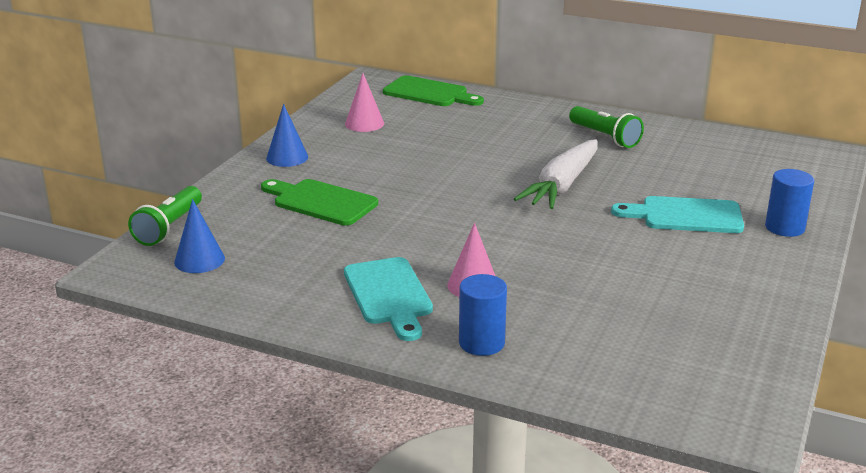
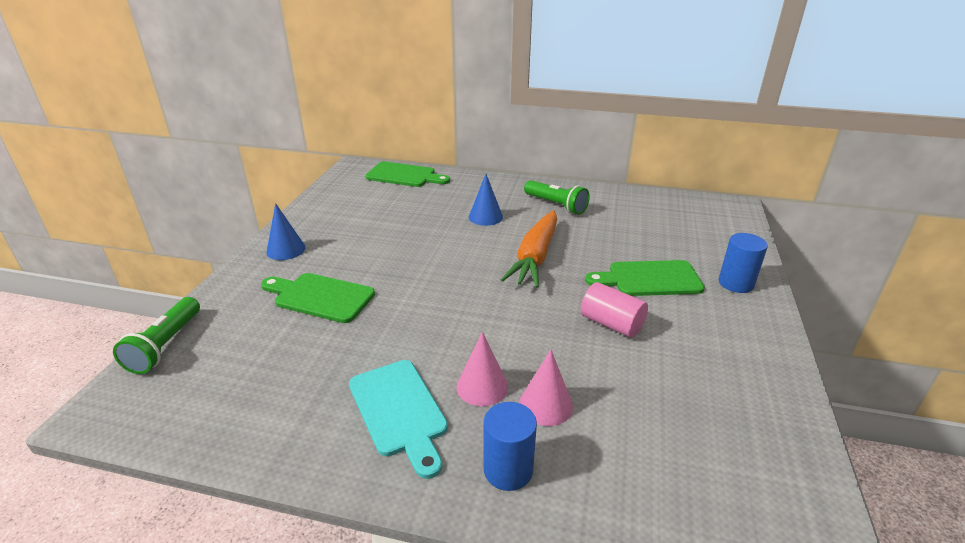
camera: 10 degrees left, 5 degrees up
(199, 260) = (195, 386): blue cone -> blue cone (485, 217)
(364, 123) = (353, 208): pink cone -> pink cone (546, 405)
(562, 185) = (535, 257): white carrot -> orange carrot
(624, 250) = (611, 324): none -> pink cylinder
(685, 216) = (649, 279): turquoise cutting board -> green cutting board

